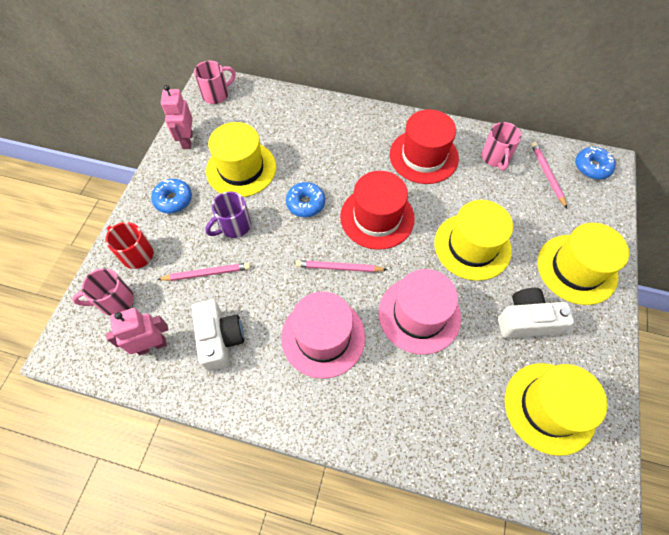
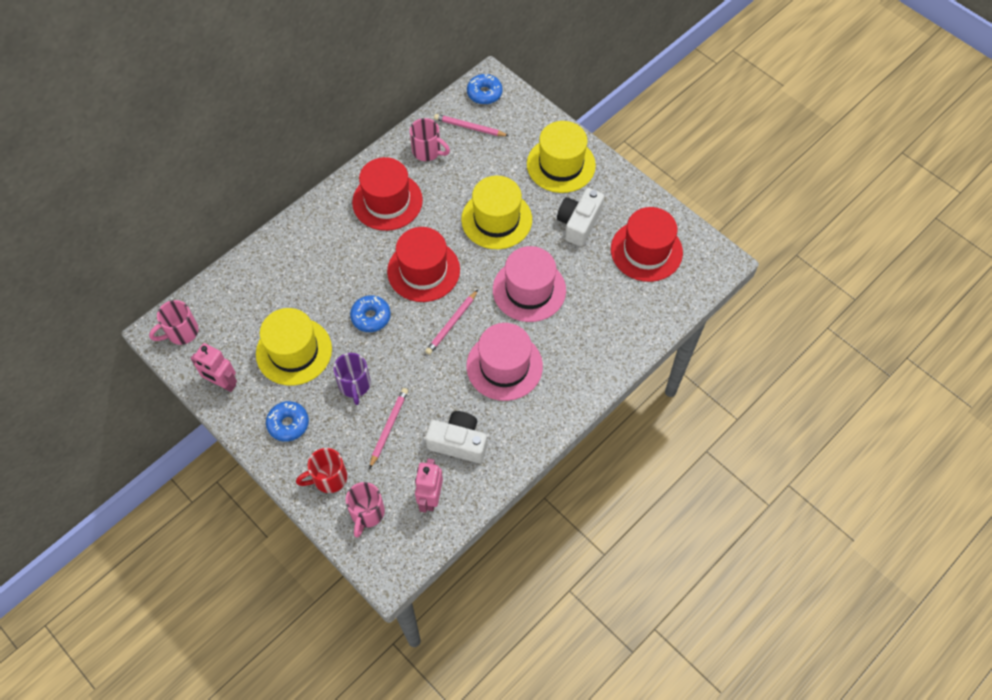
camera: 60 degrees left, 0 degrees up
(216, 94) = (181, 332): pink mug -> pink mug turned 120 degrees counterclockwise
(549, 407) = (646, 251): yellow hat -> red hat

